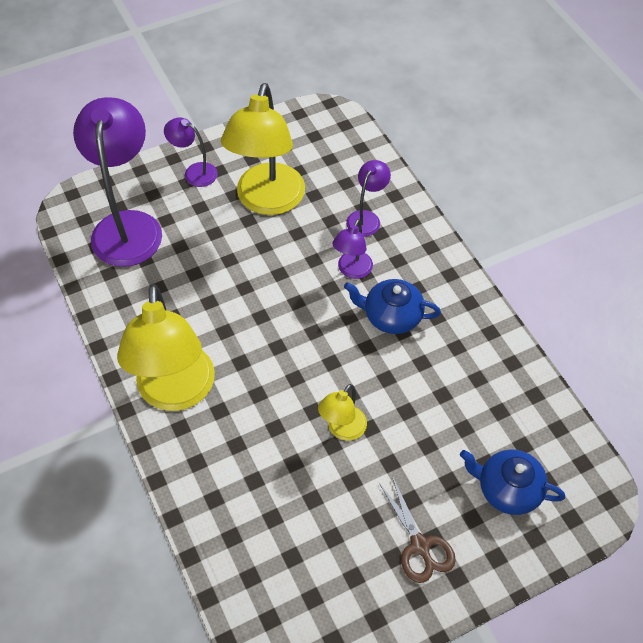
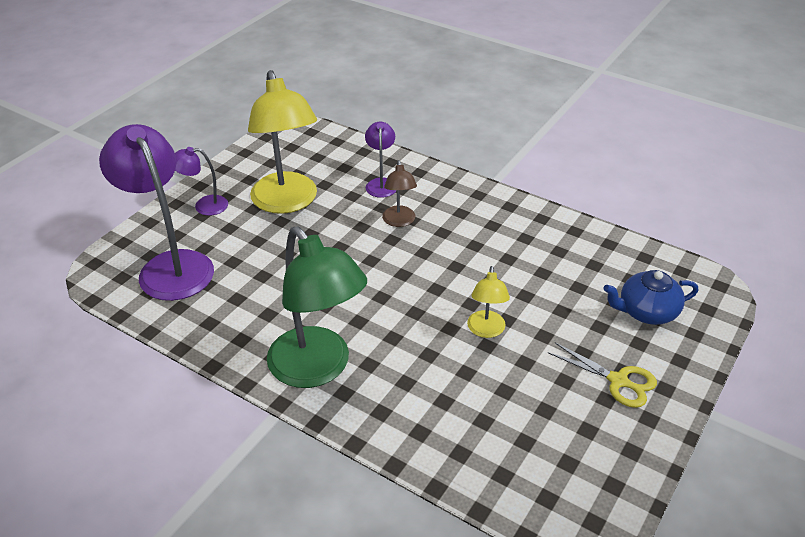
camera: 30 degrees left, 15 degrees down
(176, 393) = (318, 369): yellow lamp -> green lamp
(352, 271) = (399, 221): purple lamp -> brown lamp
(391, 316) = (457, 238): blue teapot -> none
(420, 545) = (618, 381): brown scissors -> yellow scissors

